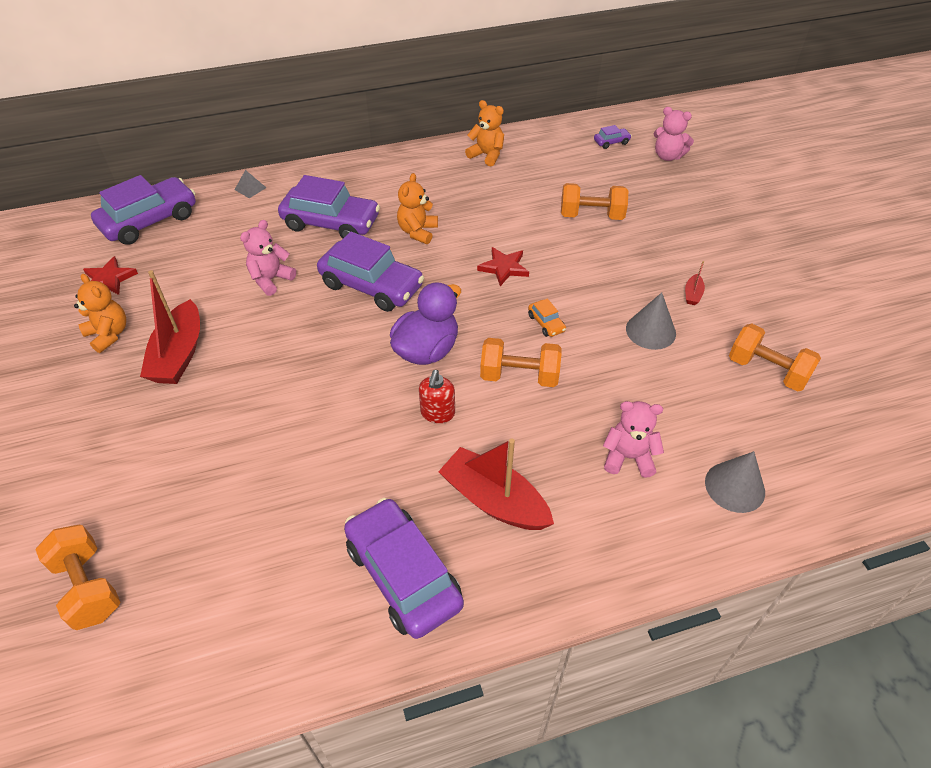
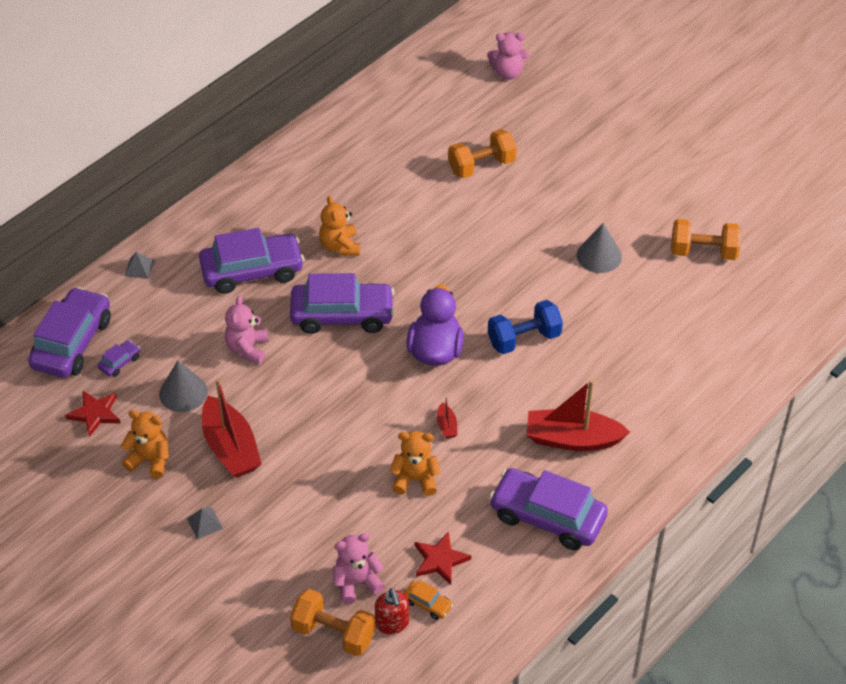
camera: 30 degrees left, 0 degrees up
(93, 411) = (204, 523): none -> grey pyramid
(437, 413) = (483, 396): red soap dispenser -> red soap dispenser (392, 623)
(487, 155) = (340, 138): orange teddy bear -> orange teddy bear (415, 479)
(504, 268) = (442, 249): red star -> red star (440, 560)
(519, 376) = (524, 339): orange dumbbell -> blue dumbbell
(546, 323) = (513, 285): orange car -> orange car (428, 603)
(611, 142) = (446, 76): purple car -> purple car (119, 362)
(628, 457) = (644, 365): pink teddy bear -> pink teddy bear (356, 583)
(692, 294) = (612, 208): red boat -> red boat (446, 425)
(734, 486) = (728, 352): grey cone -> grey cone (183, 392)

